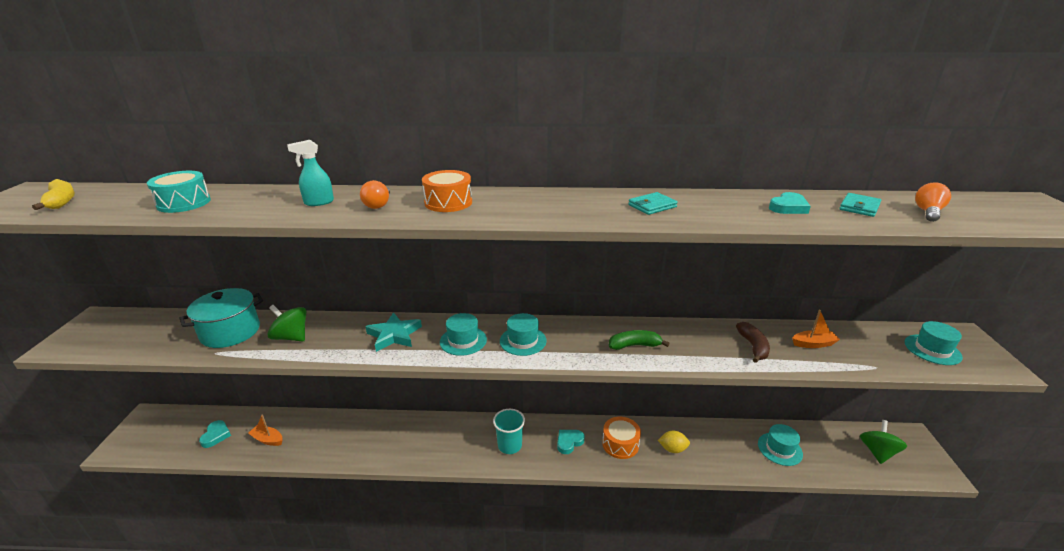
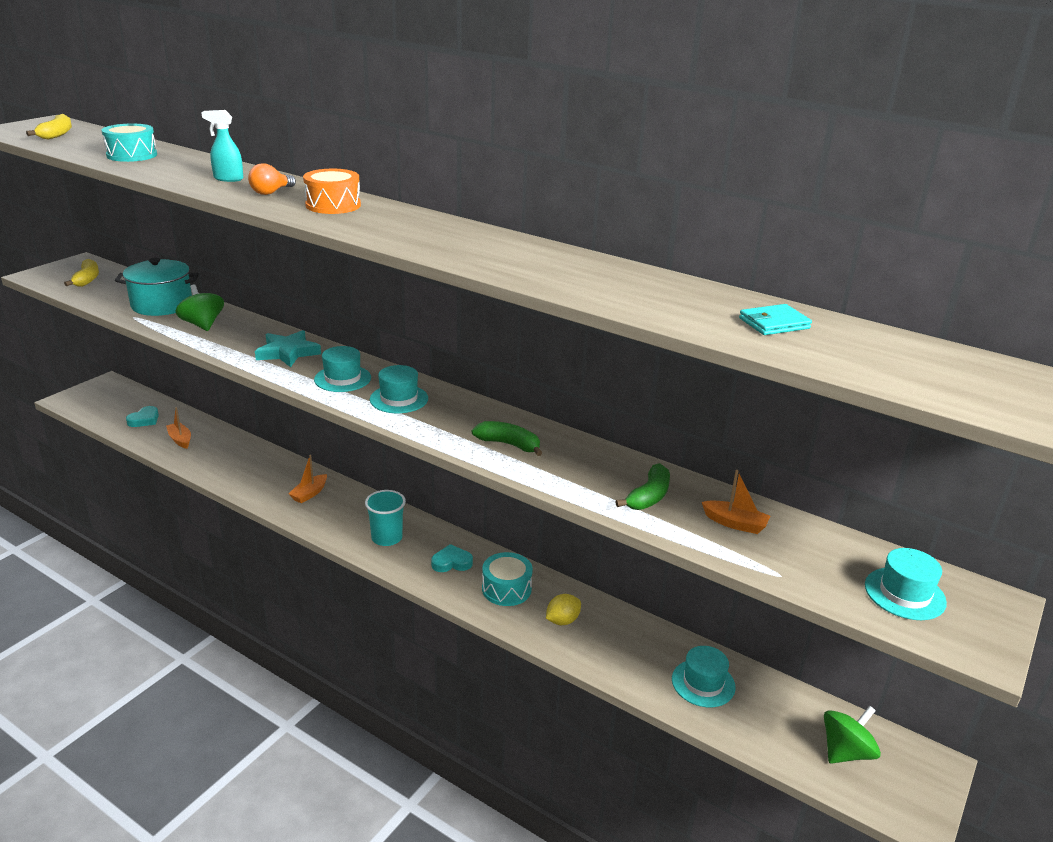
camera: 30 degrees right, 0 degrees up
(122, 333) = (87, 279): none -> yellow banana
(420, 437) = (309, 494): none -> orange boat
(620, 444) = (506, 589): orange drum -> turquoise drum
(652, 206) = (523, 258): turquoise wallet -> none
(672, 449) = (562, 621): yellow lemon -> yellow lemon turned 75 degrees counterclockwise
(753, 347) = (649, 496): brown banana -> green banana
(788, 207) = (679, 299): turquoise heart -> none
(928, 212) = (857, 353): orange light bulb -> none

